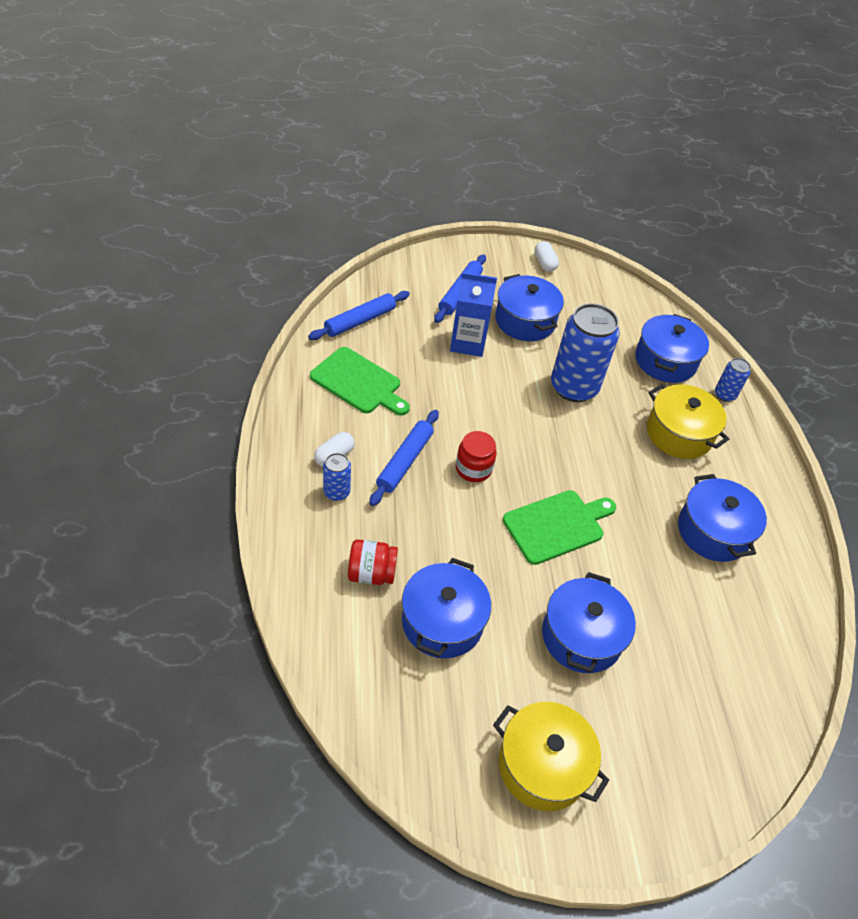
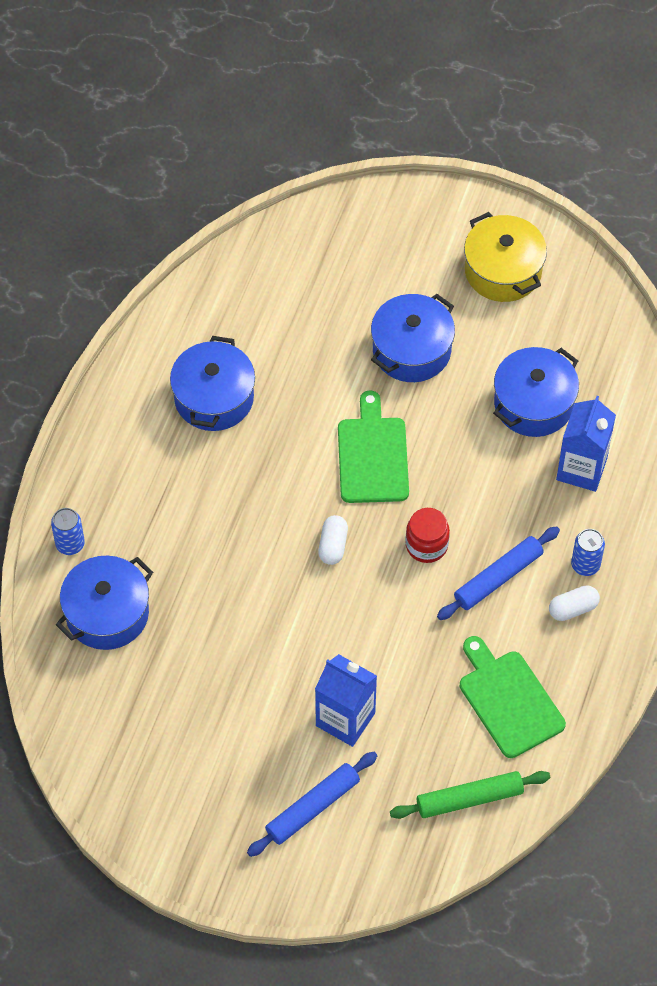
camera: 150 degrees left, 10 degrees up
(360, 321) = (469, 799): blue rolling pin -> green rolling pin
(371, 573) = (581, 469): red jar -> blue carton
(525, 321) = (250, 732): blue pot -> none
(544, 263) = (159, 829): white capsule -> white capsule (333, 545)
(557, 525) = (372, 456): green cutting board -> green cutting board turned 90 degrees clockwise
(573, 387) = (249, 612): blue can -> none
(678, 434) = (166, 513): yellow pot -> none

